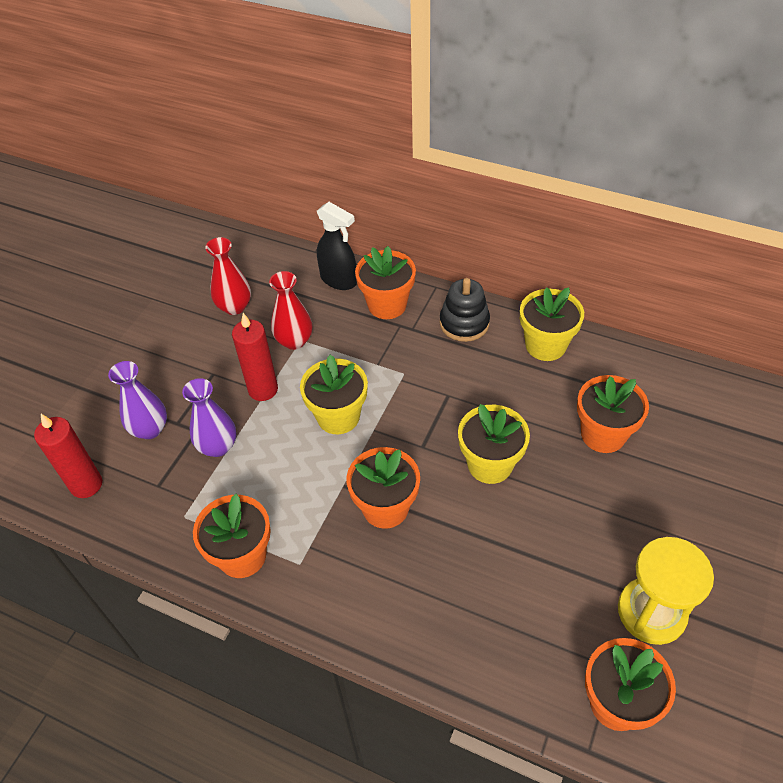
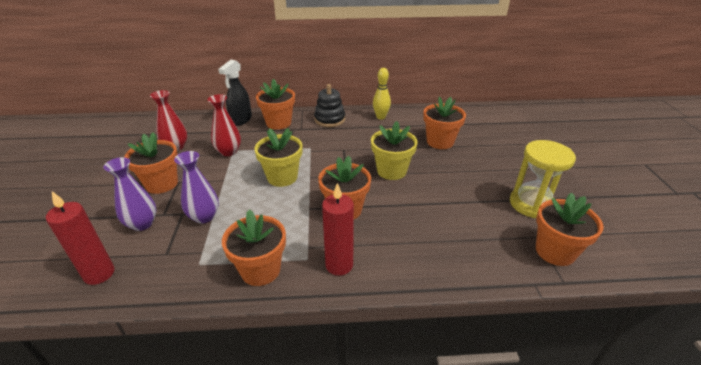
camera: 30 degrees left, 15 degrees down
(193, 370) = (161, 184): none -> orange flower pot
(263, 389) = (221, 179): red candle -> red candle (339, 265)
(339, 280) = (241, 120): black spray bottle -> black spray bottle turned 105 degrees clockwise
(545, 345) = (381, 117): yellow flower pot -> yellow bowling pin

